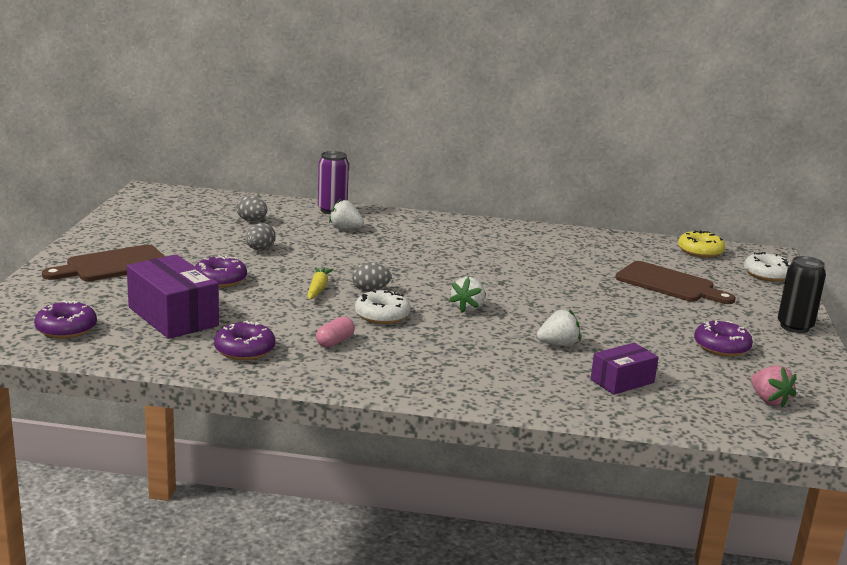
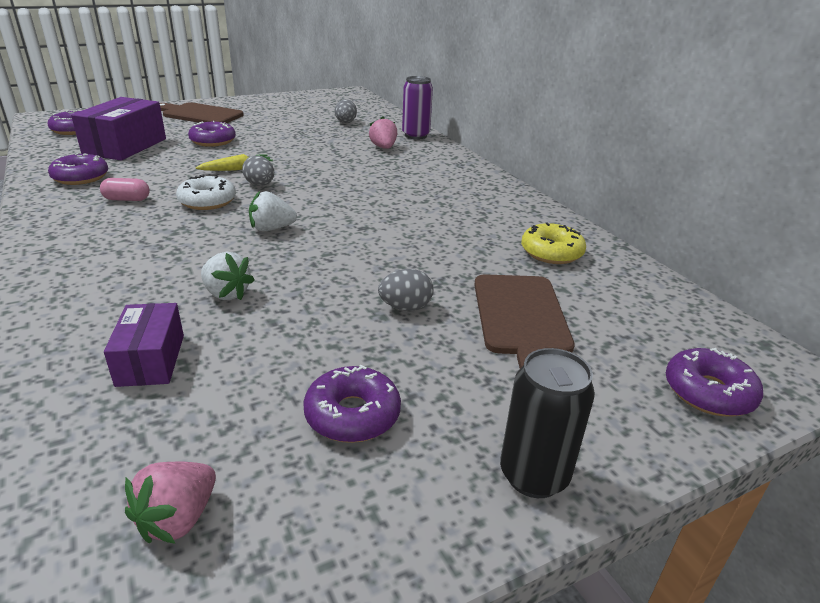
camera: 55 degrees right, 10 degrees up
(260, 249) = (291, 137): grey egg -> grey egg (405, 307)
(345, 229) = (383, 147): white strawberry -> pink strawberry
(622, 381) = (151, 360): purple box -> purple box turned 60 degrees clockwise
(700, 251) = (680, 315): yellow donut -> yellow donut (551, 252)
(767, 274) = (708, 392): white donut -> purple donut

